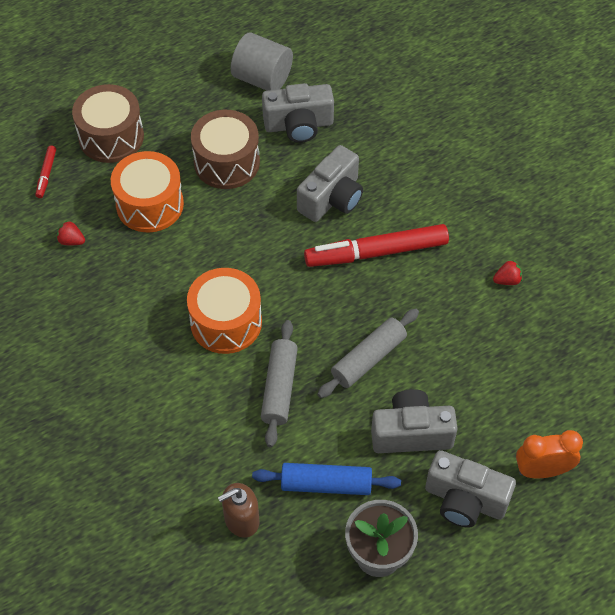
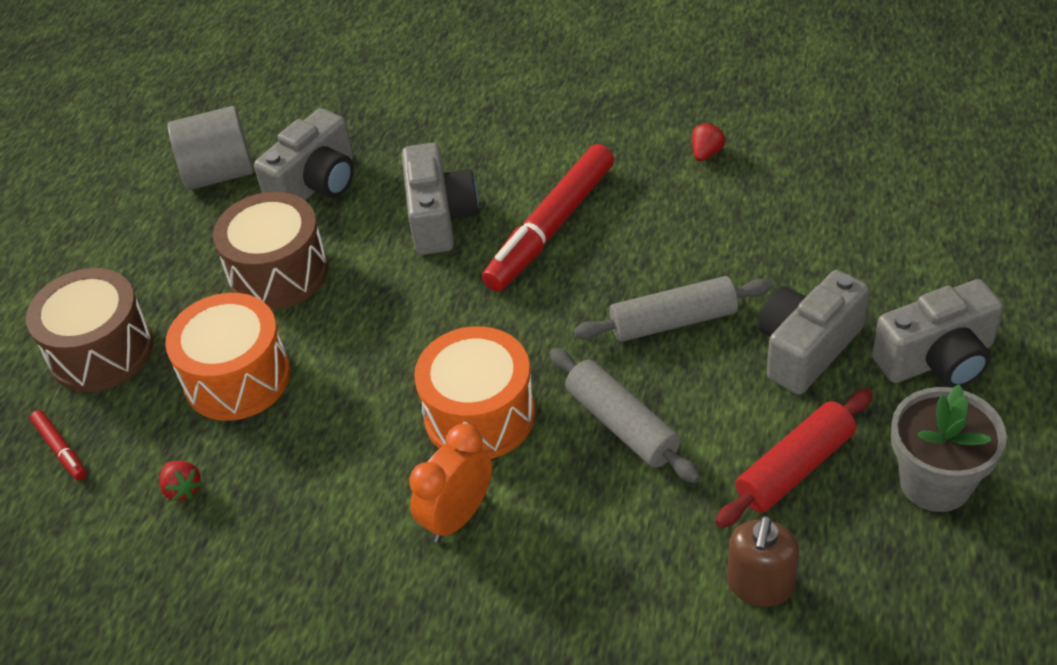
camera: 40 degrees left, 10 degrees down
(71, 241) = (183, 489): red strawberry -> red strawberry turned 105 degrees counterclockwise
(326, 484) = (795, 468): blue rolling pin -> red rolling pin
(368, 358) = (673, 321): grey rolling pin -> grey rolling pin turned 75 degrees clockwise
(542, 470) = (962, 274): orange clock -> orange clock (458, 516)

